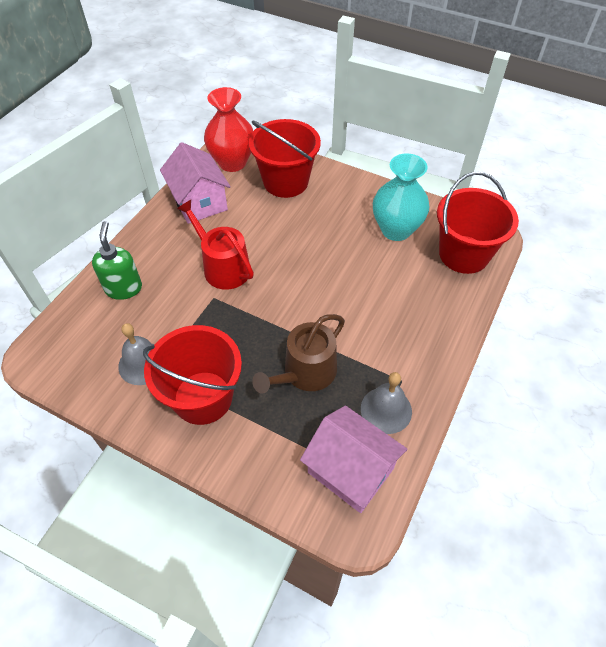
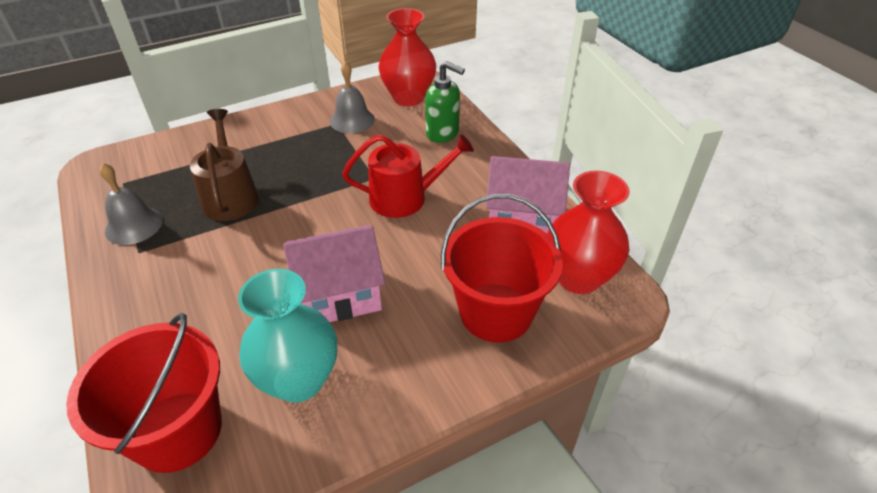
camera: 125 degrees right, 10 degrees down
(76, 344) = (408, 98): none -> red vase
(203, 397) = (285, 136): red bucket -> none
(350, 470) = (129, 180): pink house -> pink house (339, 294)

